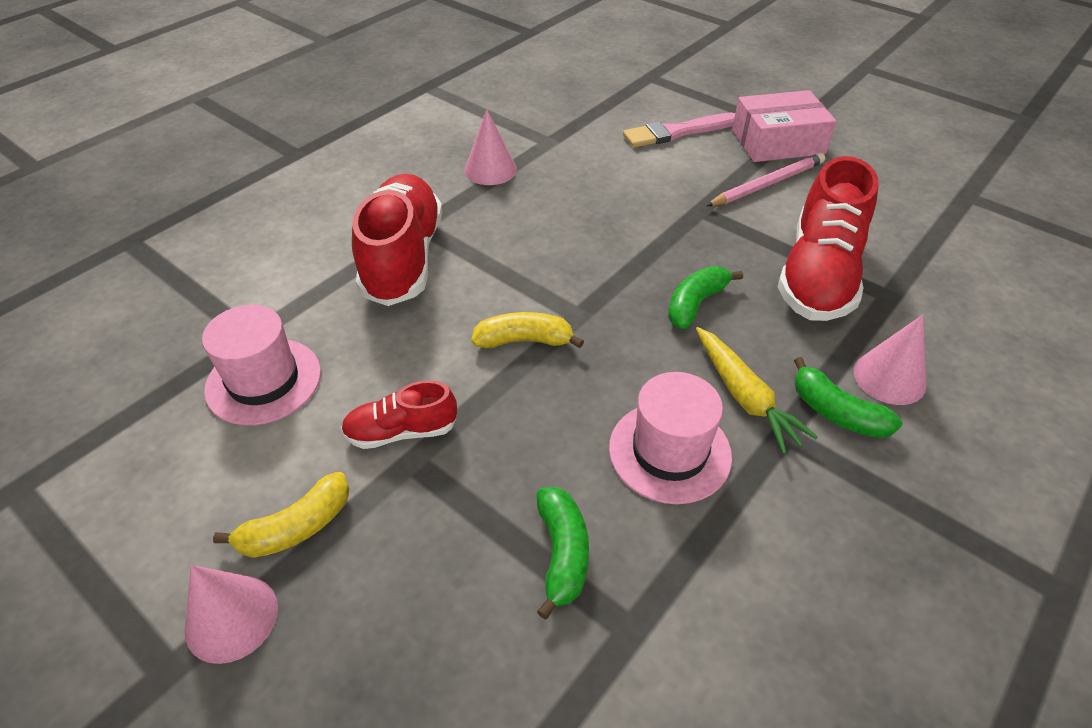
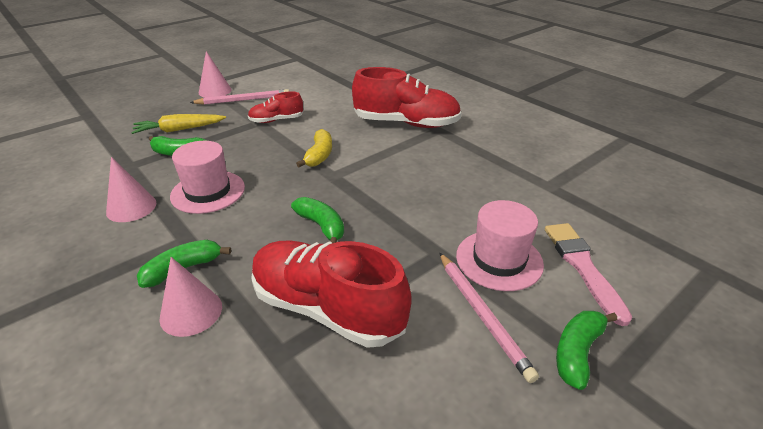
camera: 100 degrees right, 10 degrees down
(263, 381) = (327, 92): pink hat -> pink hat (499, 260)
(296, 527) = (243, 100): yellow banana -> pink pencil
(402, 432) = (276, 120): red shoe -> red shoe turned 105 degrees counterclockwise
(490, 170) = (503, 156): pink cone -> pink cone (131, 207)
(744, 396) = (225, 229): yellow carrot -> yellow carrot (179, 130)
(777, 142) = (577, 352): pink box -> green banana

